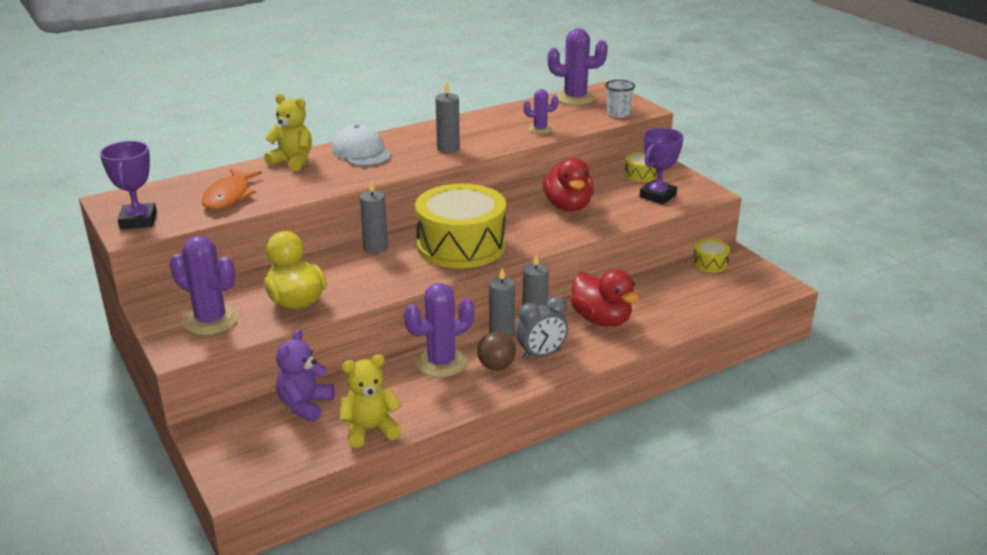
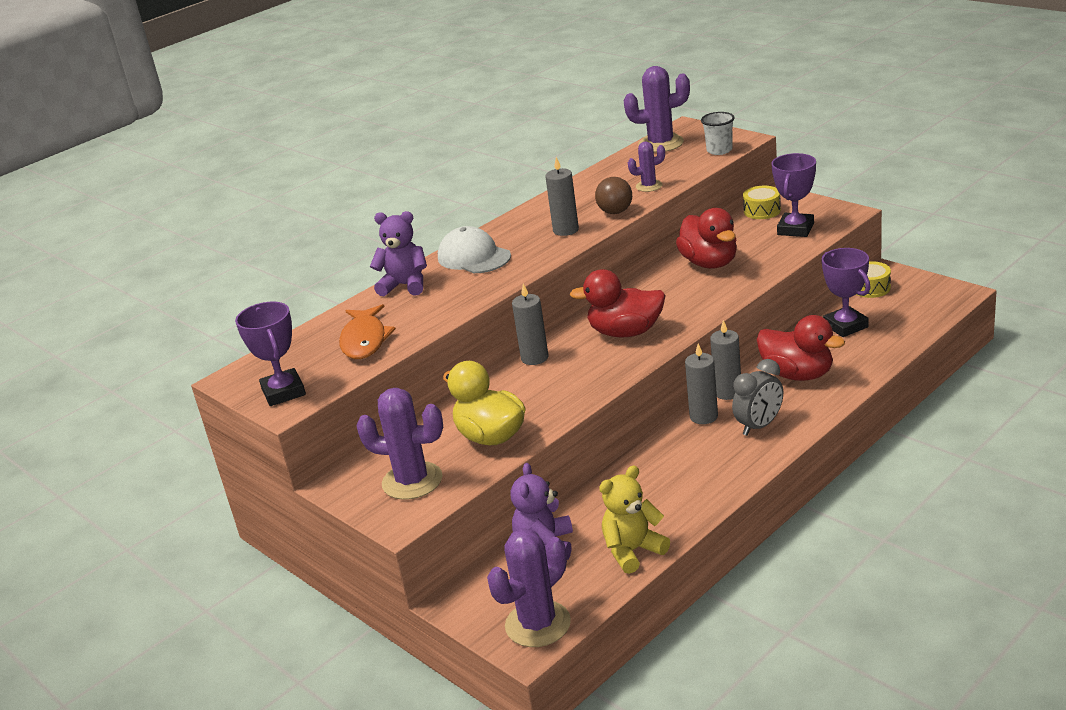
camera: 10 degrees left, 0 degrees up
(293, 161) = (405, 285): yellow teddy bear -> purple teddy bear
(441, 362) = (660, 462): purple cactus -> purple cactus (538, 624)
(461, 245) = (625, 332): yellow drum -> red duck
(496, 366) = (721, 451): brown ball -> brown ball (615, 212)
(668, 289) = (845, 326): none -> purple trophy

